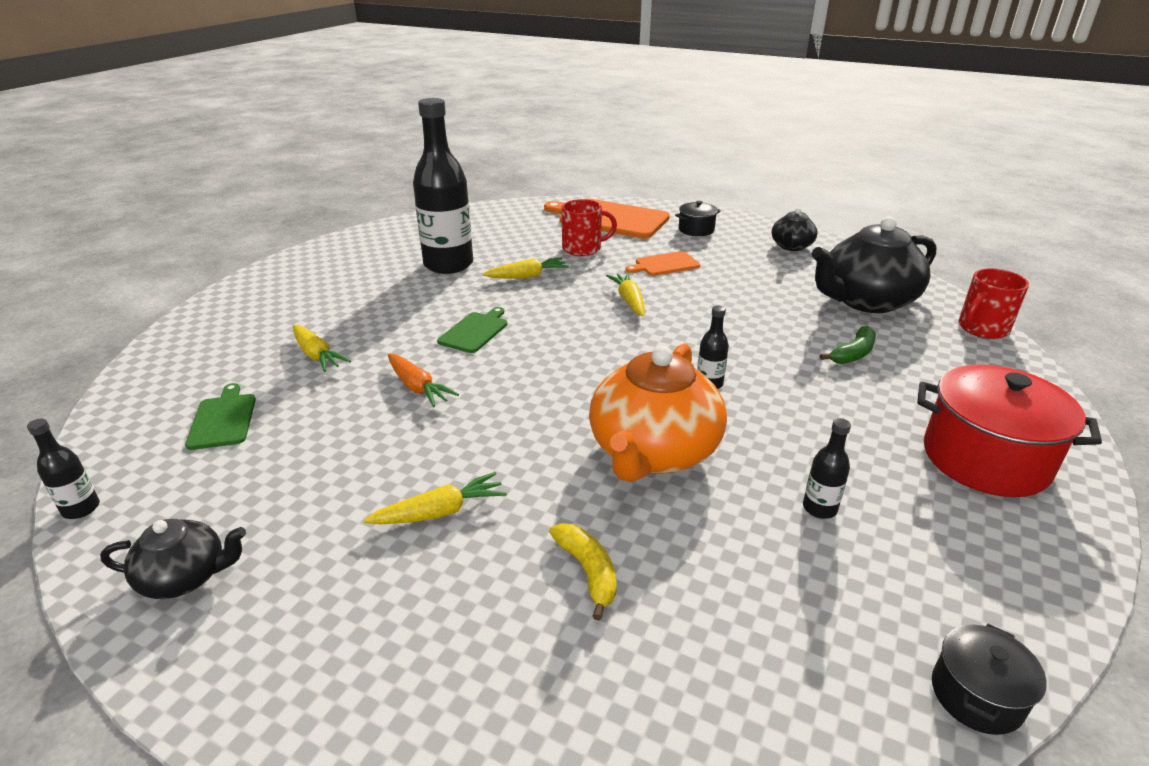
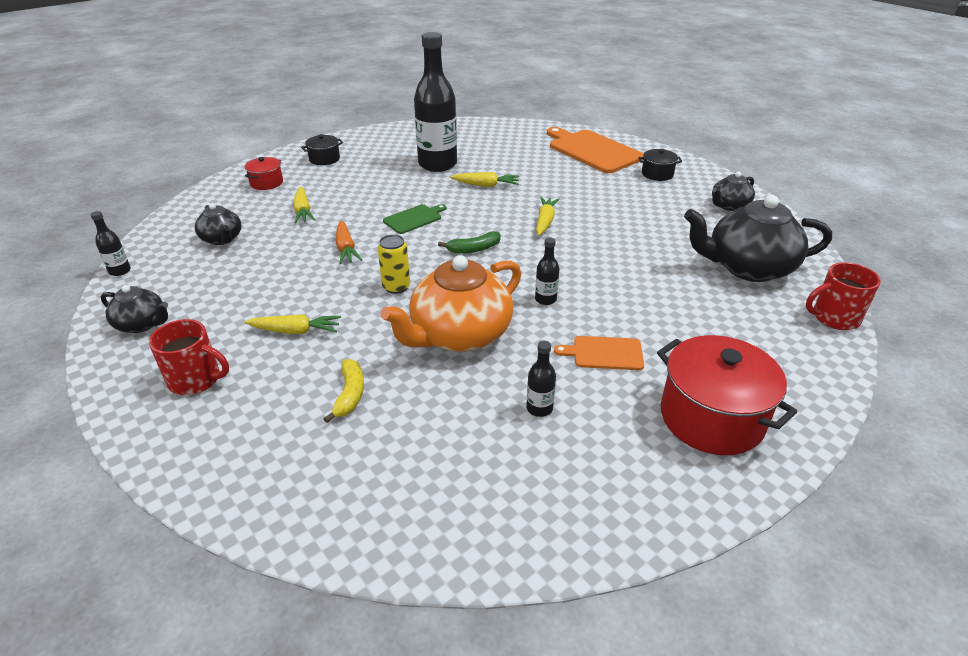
camera: 25 degrees right, 5 degrees up
(223, 419) = (222, 239): green cutting board -> black teapot
(232, 331) = (266, 183): none -> red pot
(525, 417) = (396, 287): none -> yellow can
(583, 249) = (548, 172): red mug -> red mug (196, 380)
(665, 264) = (601, 198): orange cutting board -> orange cutting board (604, 353)
(853, 354) = (687, 307): green banana -> green banana (473, 249)
(976, 695) = (524, 557): black pot -> black pot (324, 159)

